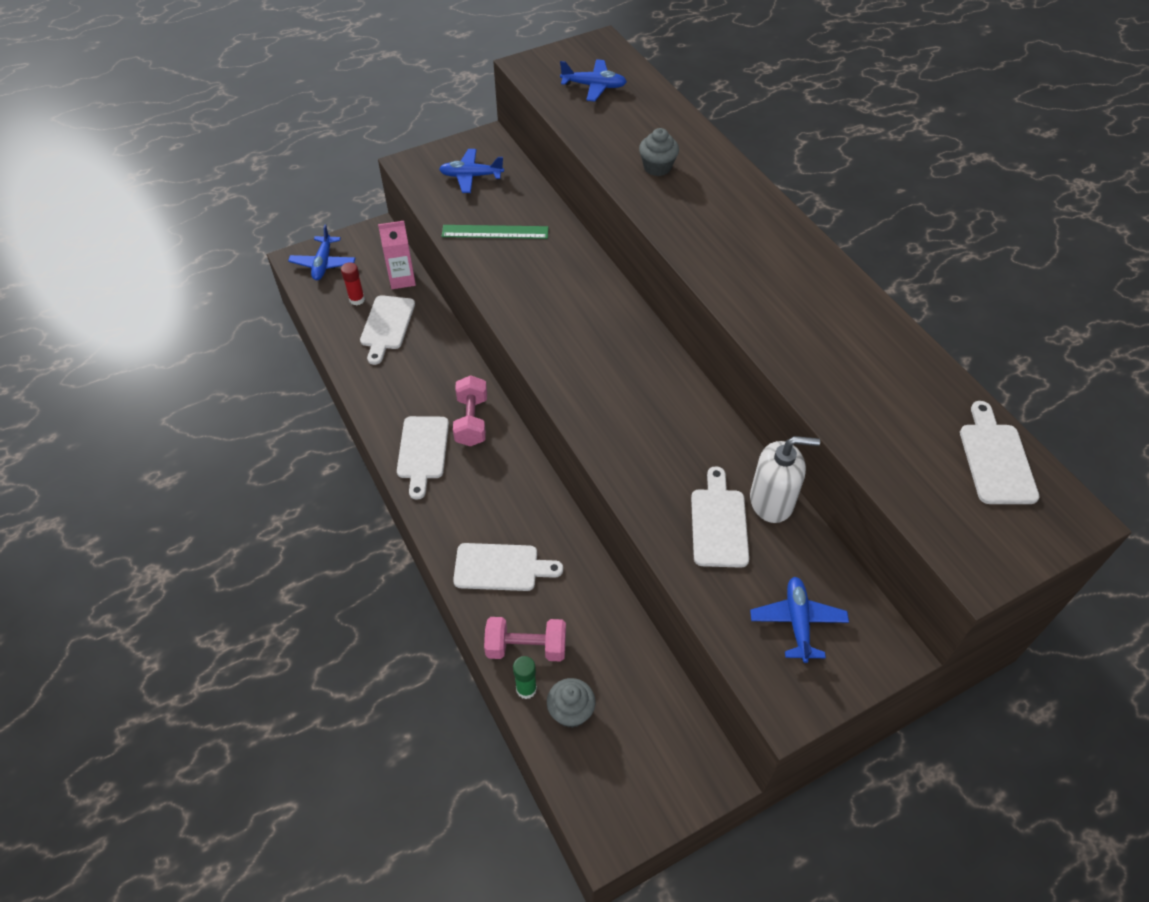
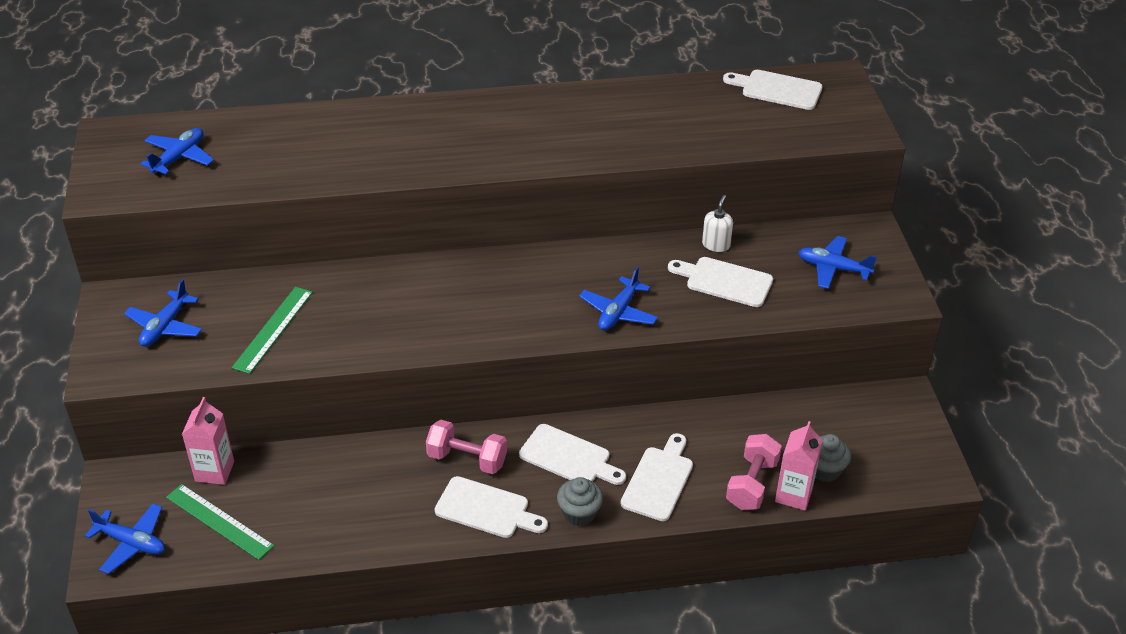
camera: 70 degrees left, 10 degrees down
(357, 299) = (219, 521): red glue stick -> green ruler
(387, 326) = (282, 501): white cutting board -> white cutting board (569, 457)
(526, 689) = (793, 495): green glue stick -> pink carton
(627, 447) = (618, 312): none -> blue plane
(657, 167) = (342, 152): grey cupcake -> grey cupcake (579, 513)
(772, 501) = (716, 245): white soap dispenser -> white soap dispenser, size x0.59

